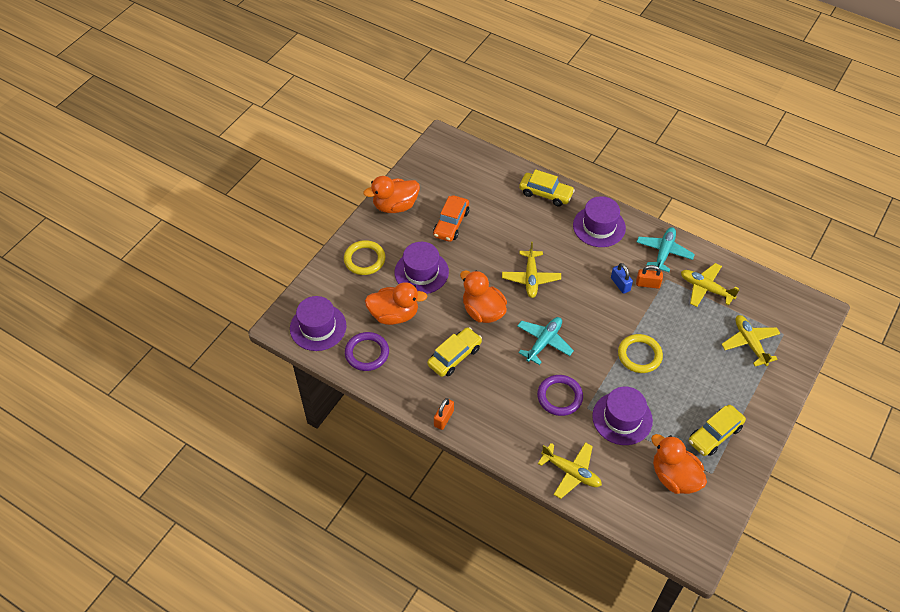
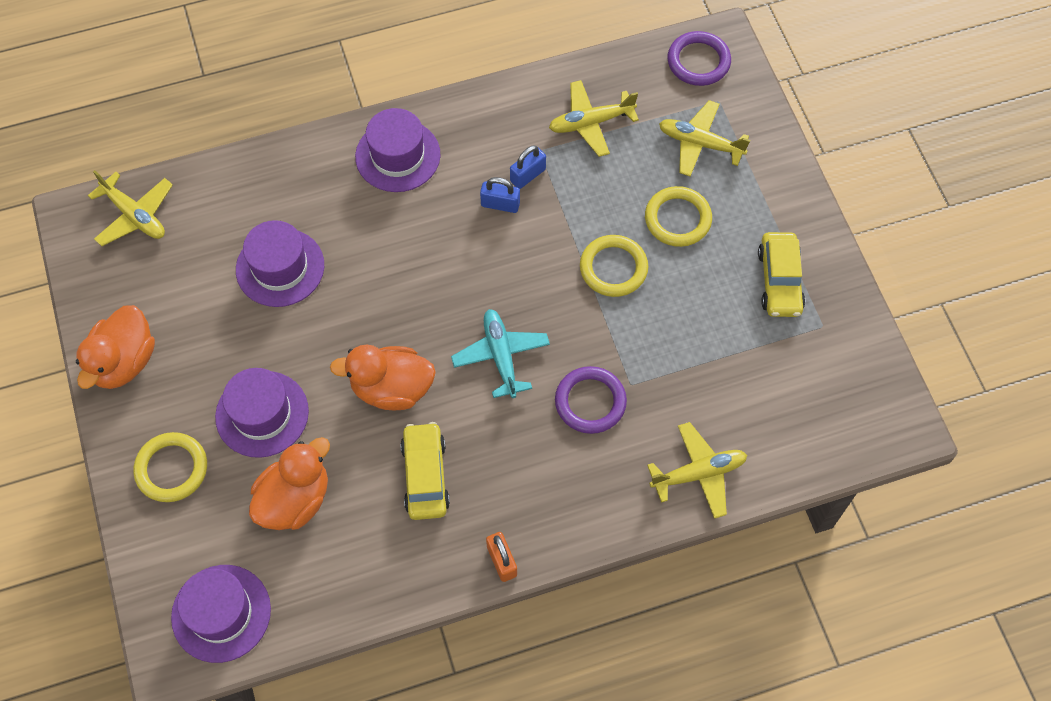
camera: 50 degrees left, 10 degrees up
(367, 353) = (321, 580): purple ring -> purple ring (698, 61)
(451, 223) = (222, 317): orange car -> none
(531, 278) = (397, 293): yellow plane -> yellow plane (135, 215)
(545, 193) = (290, 171): yellow car -> none
(622, 418) = (677, 358): purple hat -> purple hat (280, 267)
(647, 284) = (527, 175): orange padlock -> blue padlock
(664, 252) = (502, 121): turquoise plane -> none
(674, 477) = (795, 368): orange duck -> none
(697, 363) = (677, 219): none -> yellow ring

